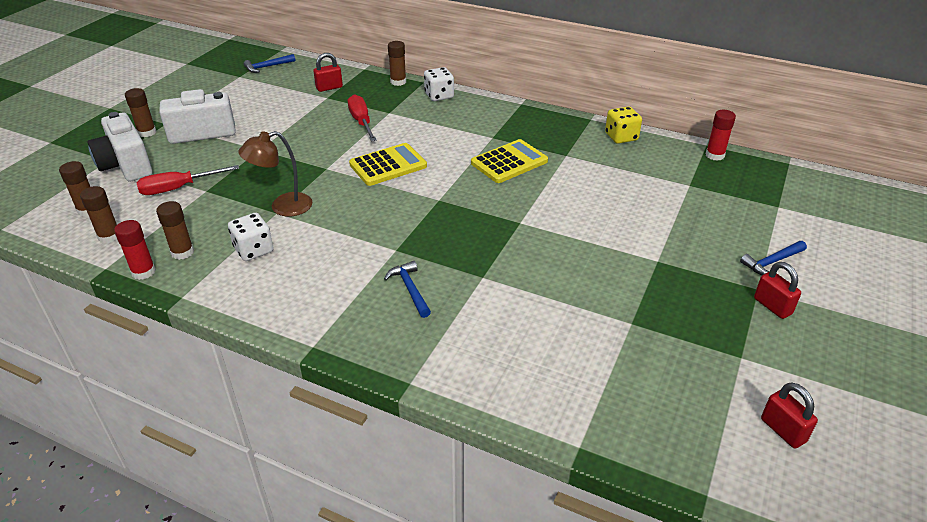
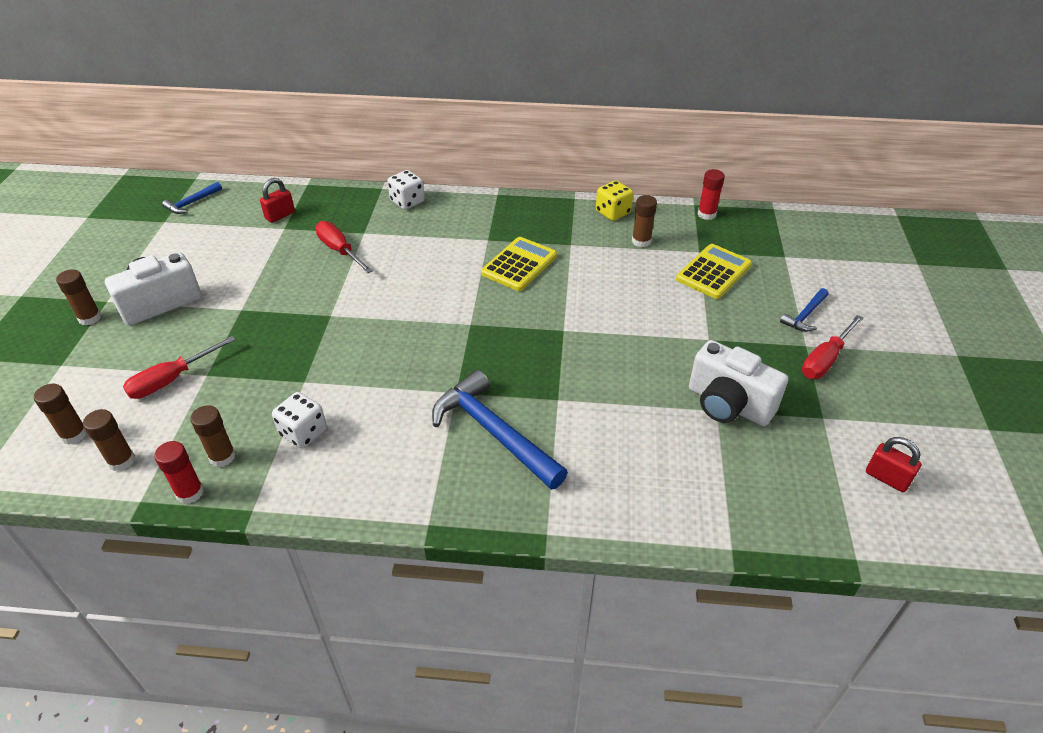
camera: 20 degrees left, 5 degrees up
(126, 165) = (89, 366): white camera -> white camera (728, 404)
(283, 207) = (307, 373): brown lamp -> none
(388, 165) = (396, 296): yellow calculator -> yellow calculator (713, 272)
(398, 82) = (354, 193): brown glue stick -> brown glue stick (641, 241)
(410, 289) = (494, 433): blue hammer -> blue hammer, size x2.00
(772, 306) = (825, 360): red padlock -> red screwdriver

